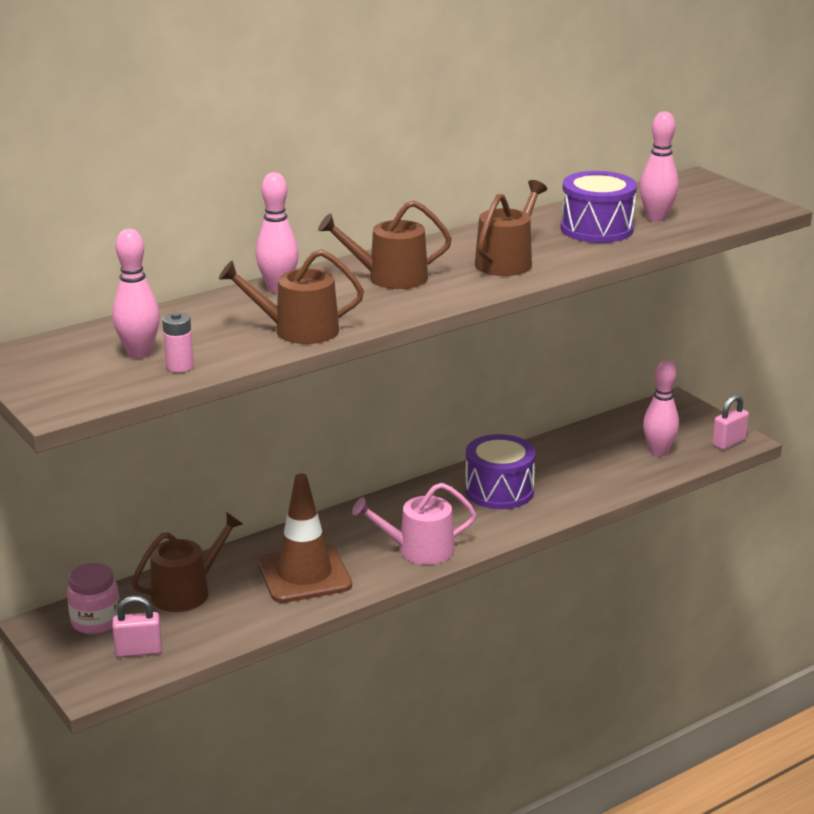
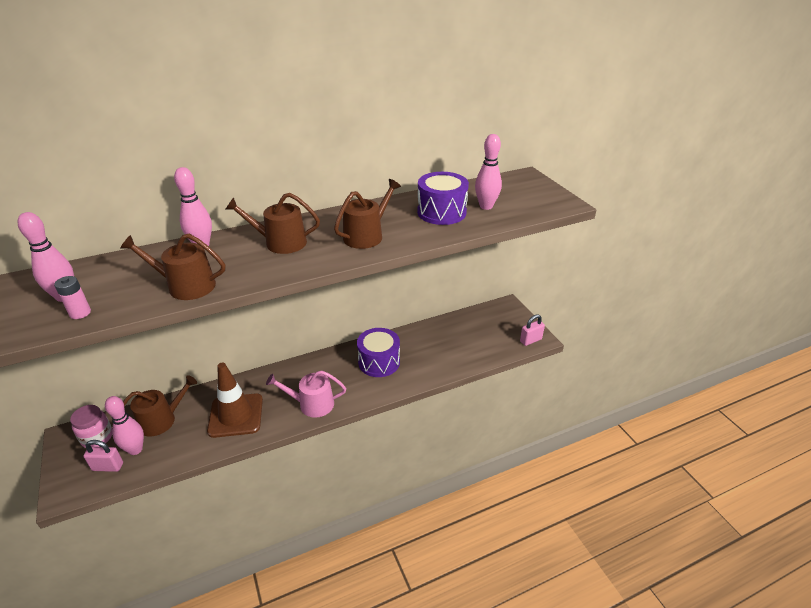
camera: 10 degrees right, 10 degrees up
(658, 452) = (485, 342): pink bowling pin -> pink bowling pin (135, 449)

